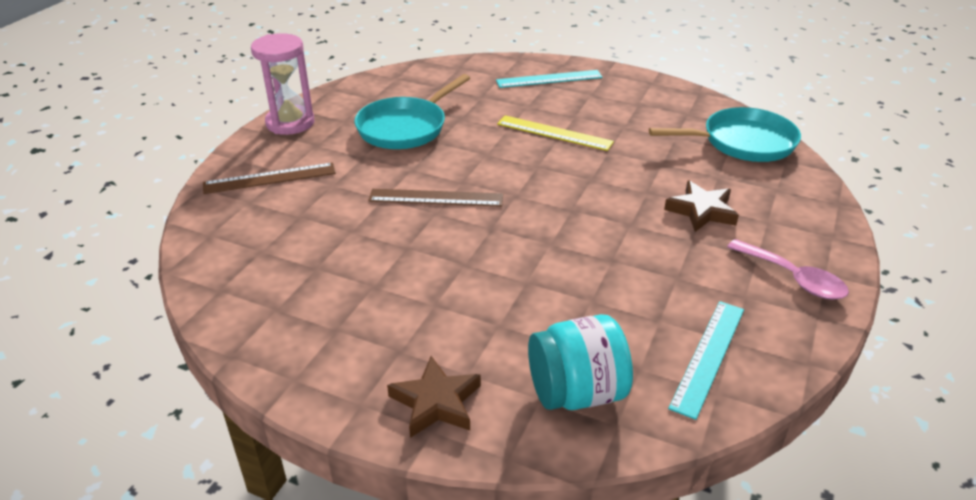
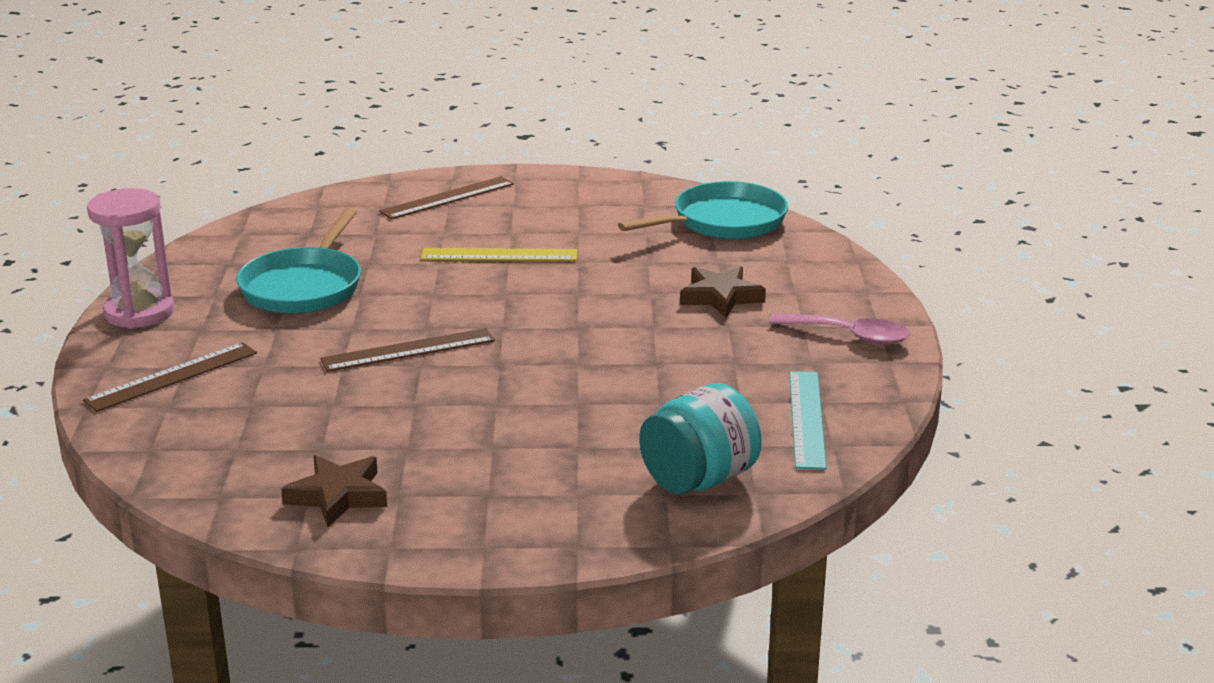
camera: 25 degrees left, 10 degrees down
(436, 402) = (562, 524): brown star -> brown star (338, 496)
(549, 79) = (447, 198): turquoise ruler -> brown ruler

